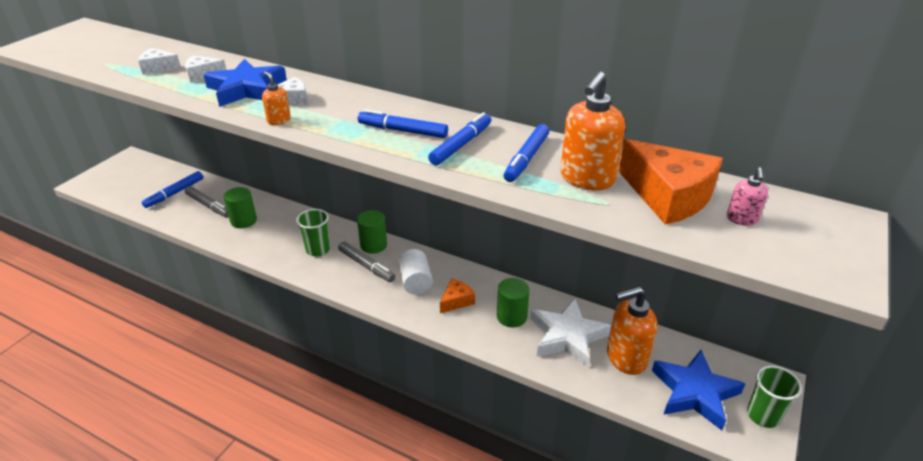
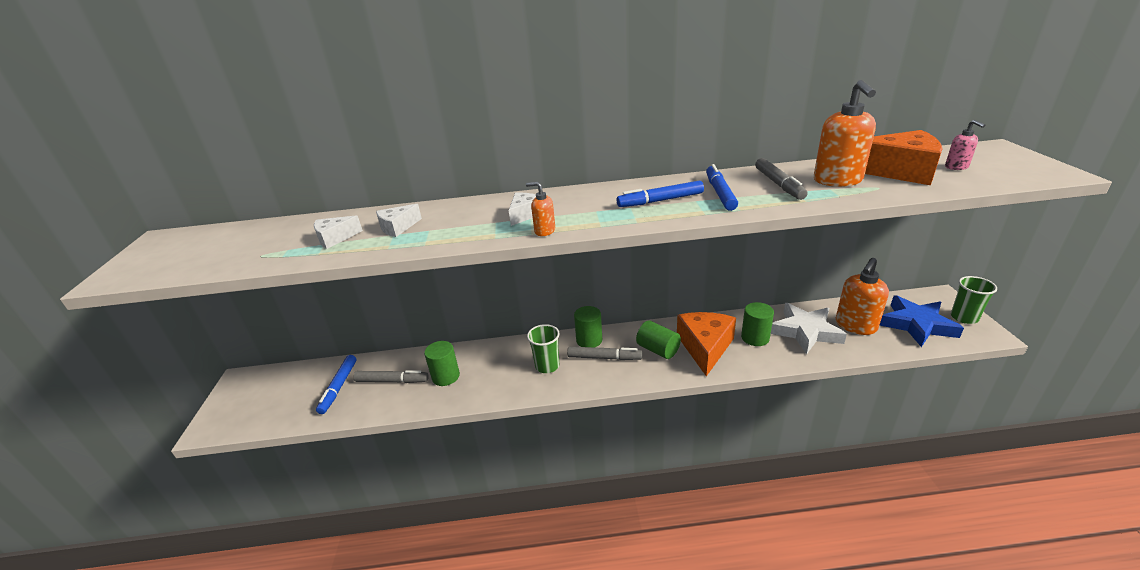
camera: 30 degrees left, 5 degrees down
(246, 89) = (465, 222): blue star -> none
(415, 282) = (658, 350): white cylinder -> green cylinder
(456, 301) = (705, 347): orange cheese -> orange cheese, size x1.94
(526, 159) = (779, 184): blue marker -> grey marker

